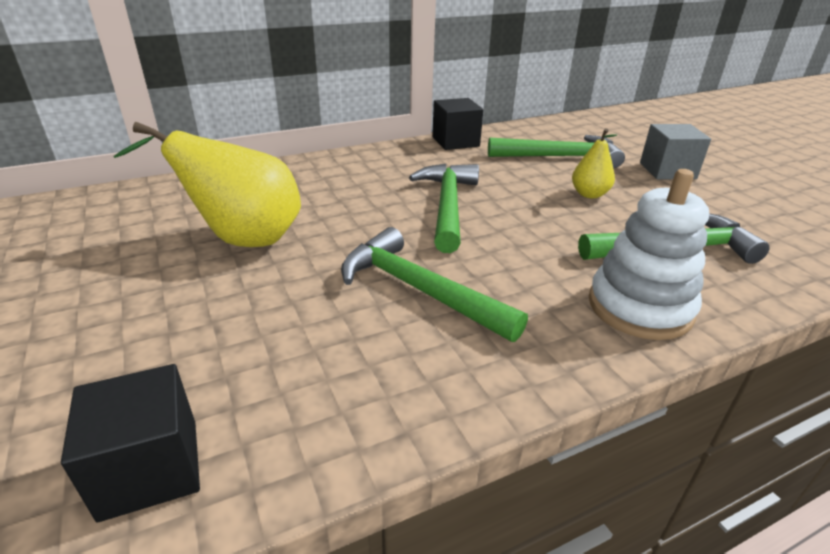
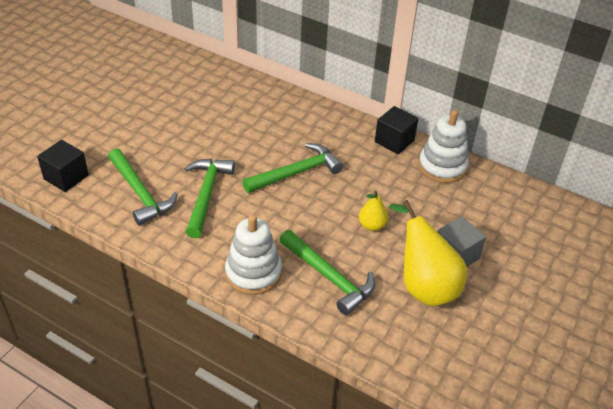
camera: 55 degrees right, 10 degrees up
(241, 239) = (199, 122): yellow pear -> yellow pear (423, 285)
(521, 135) = (442, 167): none -> white stacking toy
(560, 157) = (421, 197): green hammer -> green hammer (140, 193)

